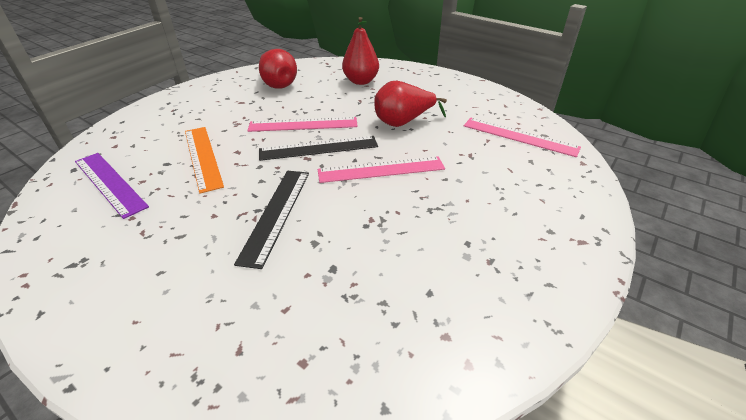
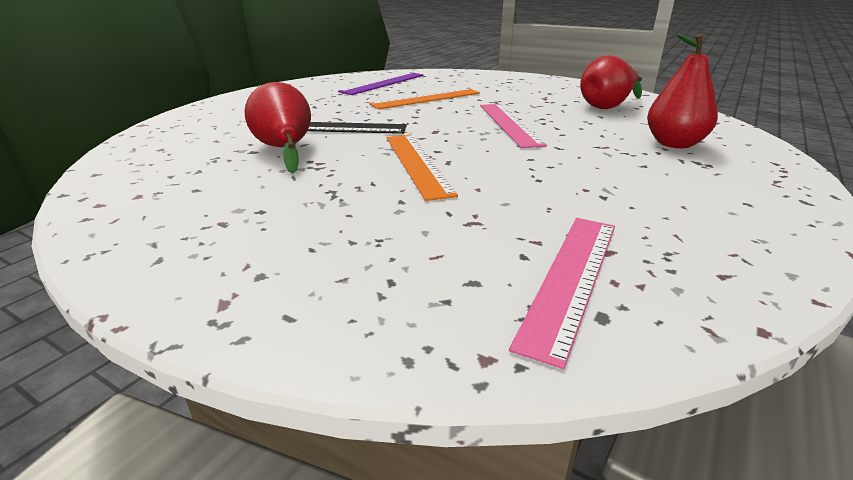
camera: 85 degrees right, 10 degrees down
(318, 148) = (457, 134): black ruler -> none
(381, 169) = (417, 164): pink ruler -> orange ruler
(403, 122) = (554, 174): red pear -> red pear (285, 149)

